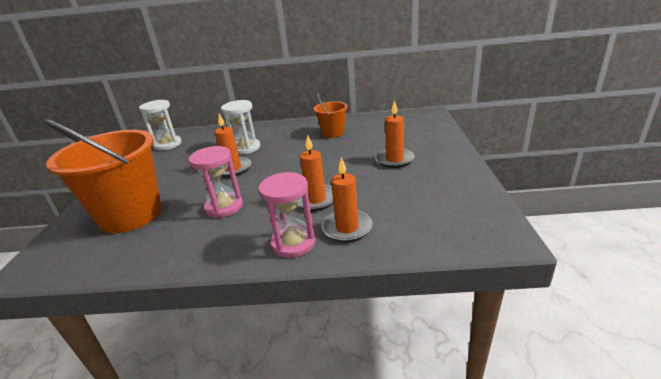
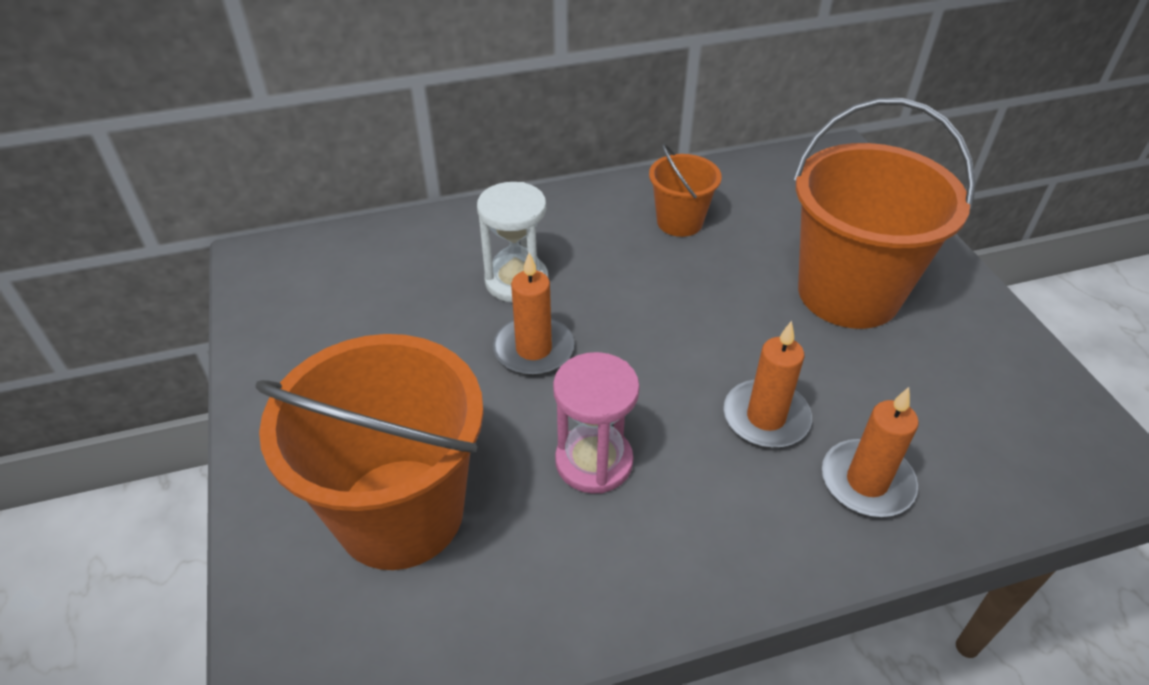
camera: 20 degrees left, 15 degrees up
(167, 144) = (311, 283): white hourglass -> none
(293, 243) = (794, 534): pink hourglass -> none
(394, 160) = (848, 293): orange candle -> orange bucket

